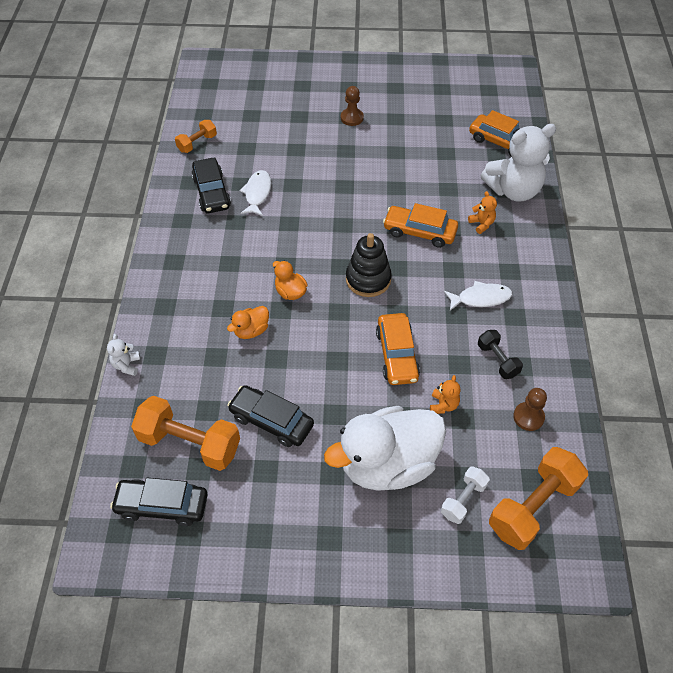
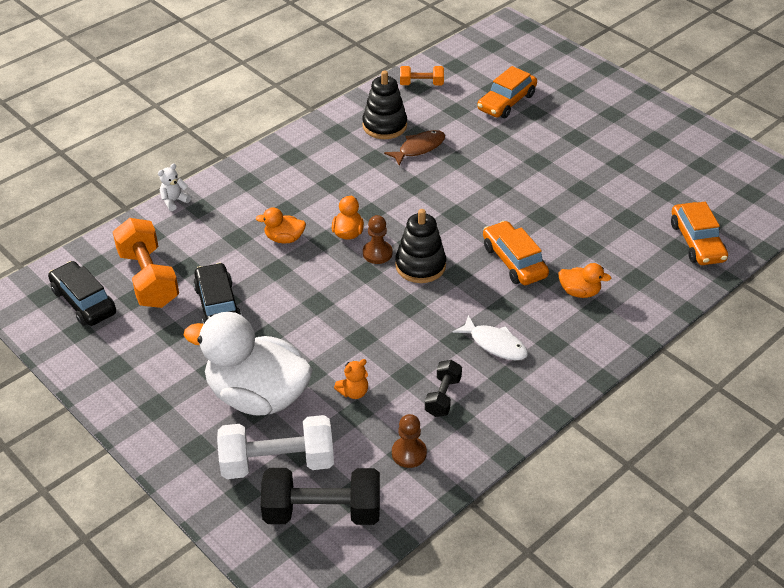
camera: 45 degrees right, 10 degrees down
(211, 192) = (384, 126): black car -> black stacking toy
(257, 193) = (419, 148): white fish -> brown fish
(352, 118) = (579, 139): brown pawn -> brown pawn (377, 253)
(396, 355) = (367, 332): orange car -> orange car (506, 102)
(463, 500) = (277, 463): white dumbbell -> white dumbbell, size x1.84
(481, 224) = (579, 292): orange teddy bear -> orange duck
(513, 190) = (650, 286): white teddy bear -> none
(533, 507) = (322, 512): orange dumbbell -> black dumbbell

